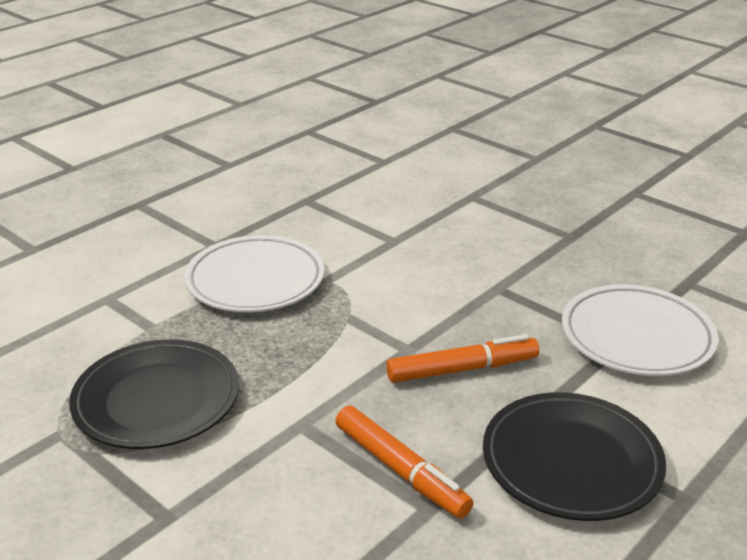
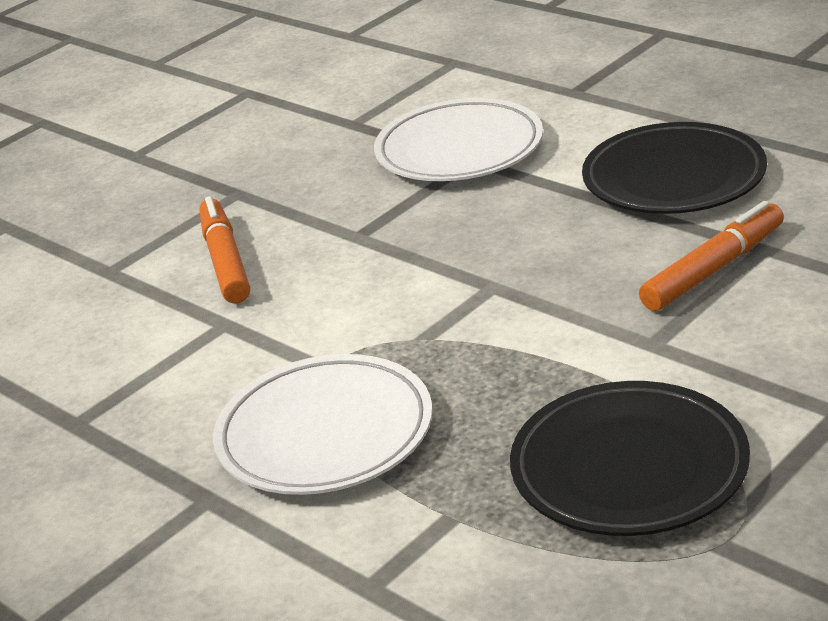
camera: 85 degrees left, 0 degrees up
(461, 369) = (530, 247): orange marker -> orange marker (225, 261)

